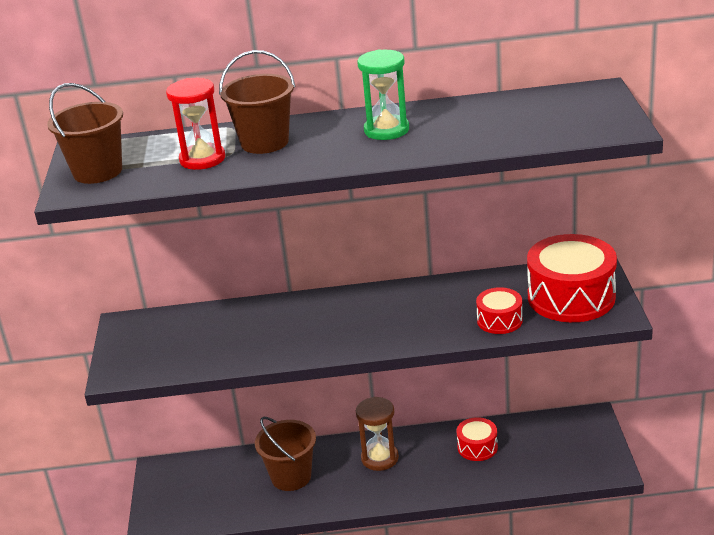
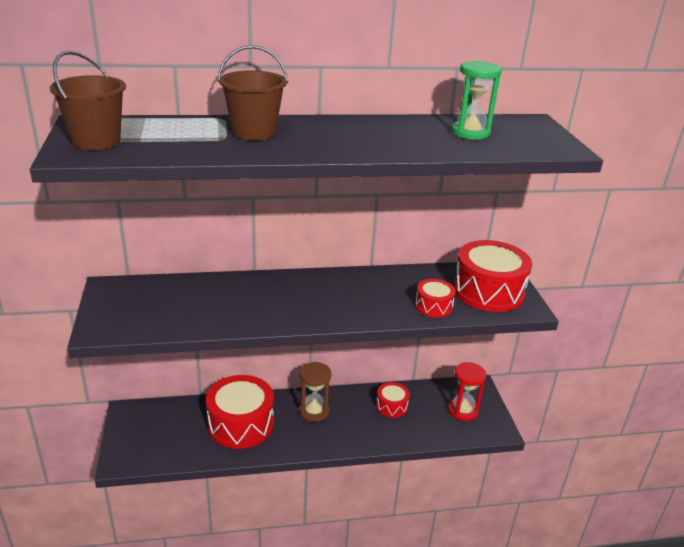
camera: 10 degrees left, 0 degrees up
(202, 159) = (197, 140): red hourglass -> red hourglass (463, 410)
(291, 477) = (241, 424): brown bucket -> red drum
(386, 130) = (362, 132): green hourglass -> green hourglass (470, 132)

